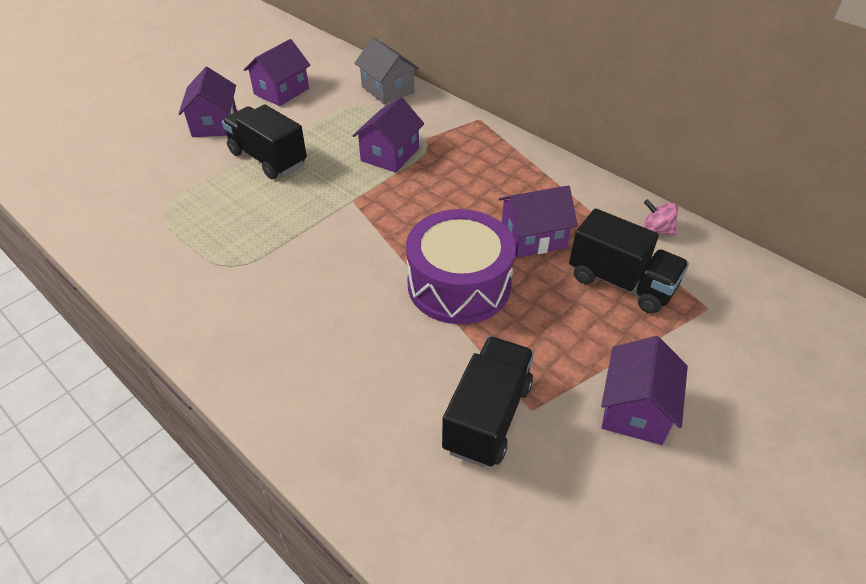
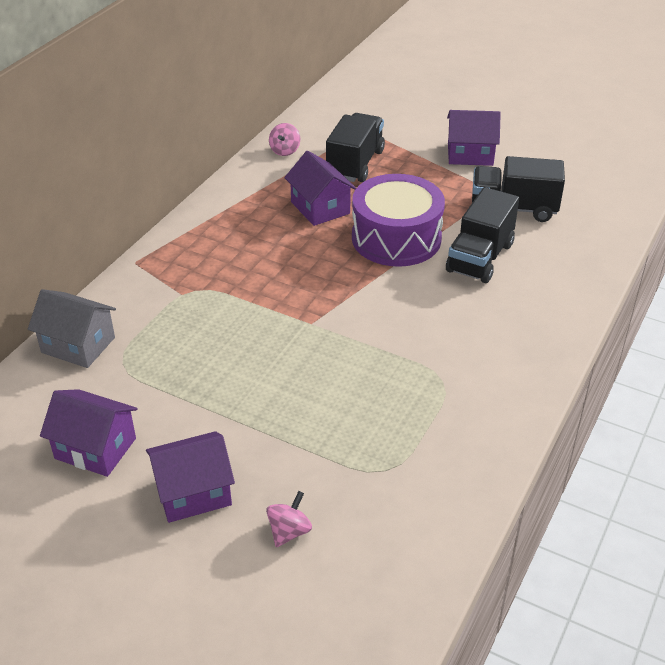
camera: 105 degrees left, 5 degrees down
(150, 157) = (289, 531): none -> pink spinning top
(268, 159) = (258, 411): black truck -> black truck (480, 258)
(387, 89) = (78, 345): grey house -> grey house turned 75 degrees clockwise
(390, 154) = (221, 314): purple house -> none

